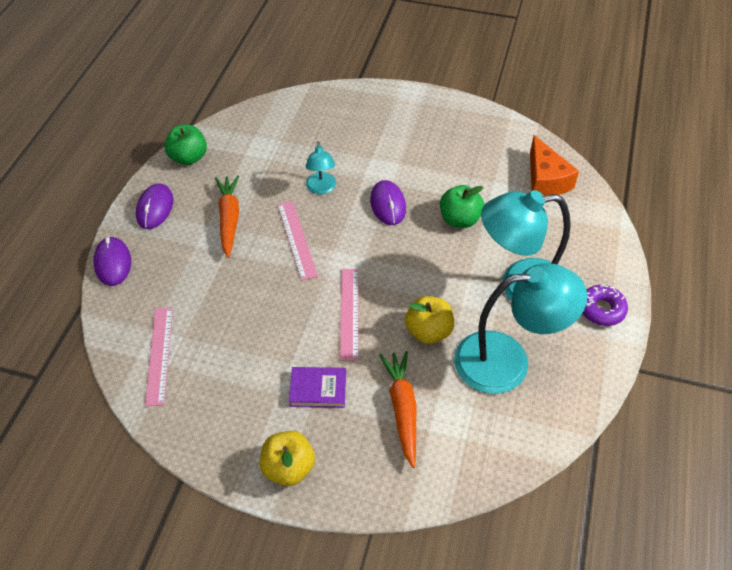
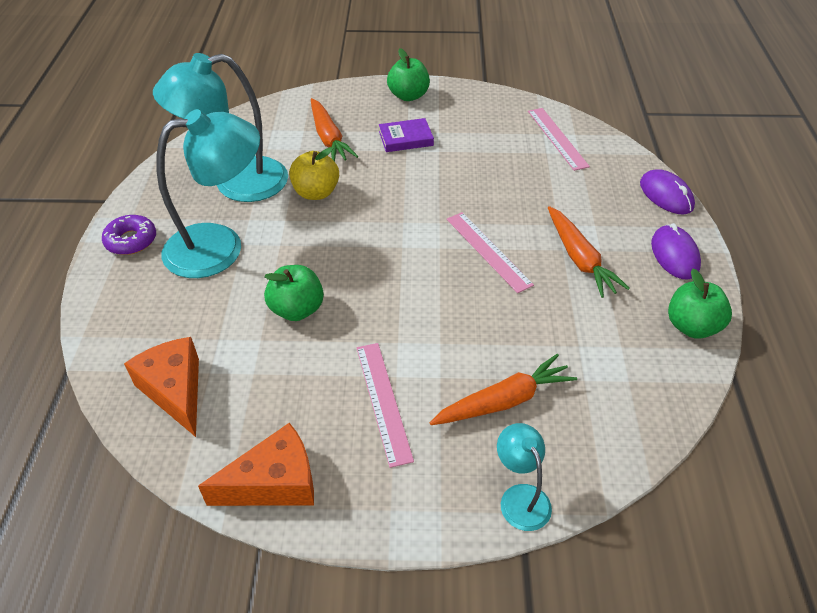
camera: 165 degrees right, 5 degrees down
(289, 468) = (408, 96): yellow apple -> green apple
(321, 188) = (489, 317): turquoise lamp -> turquoise lamp (520, 497)
(337, 138) = (503, 401): none -> orange carrot
(349, 313) = (400, 194): pink ruler -> pink ruler (383, 401)
(388, 204) = (394, 311): purple mouse -> none
(483, 123) = (274, 482): none -> orange cheese

